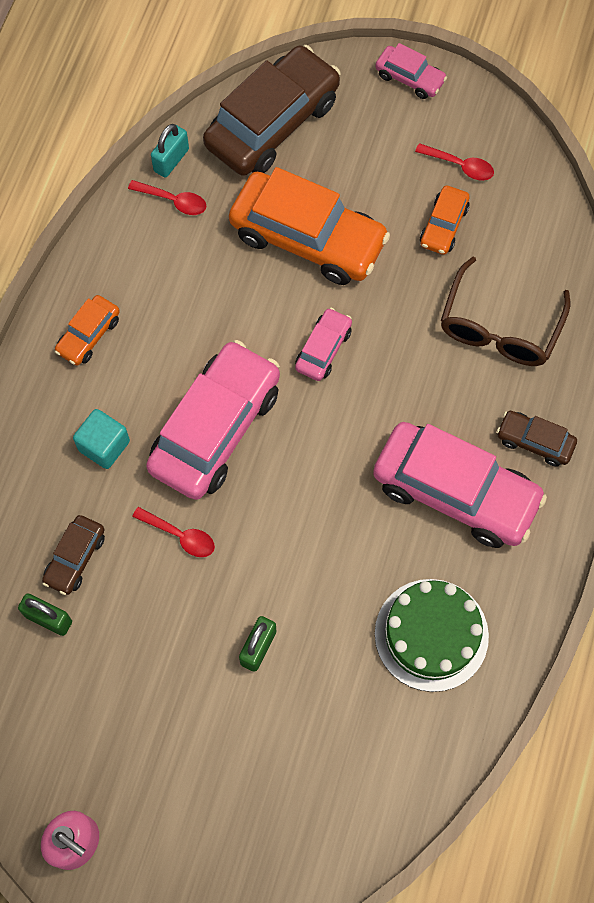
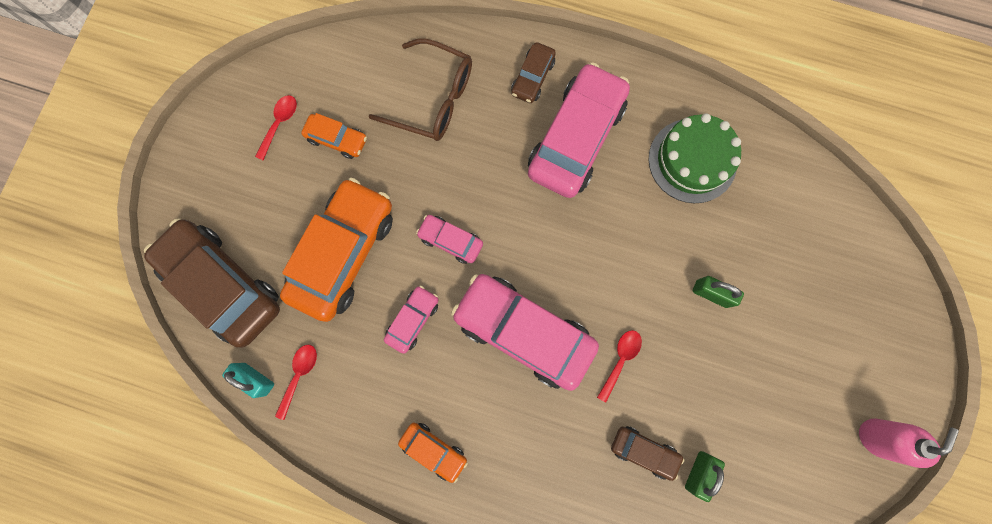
camera: 90 degrees left, 10 degrees up
(104, 446) = (540, 430): turquoise cube -> none
(410, 78) = (186, 163): pink car -> pink car (413, 320)

